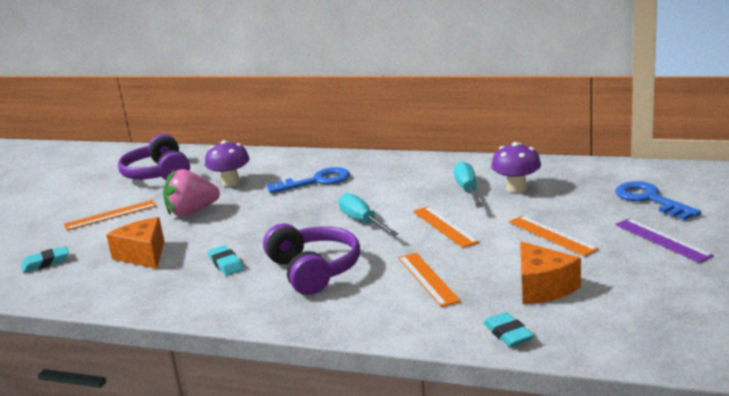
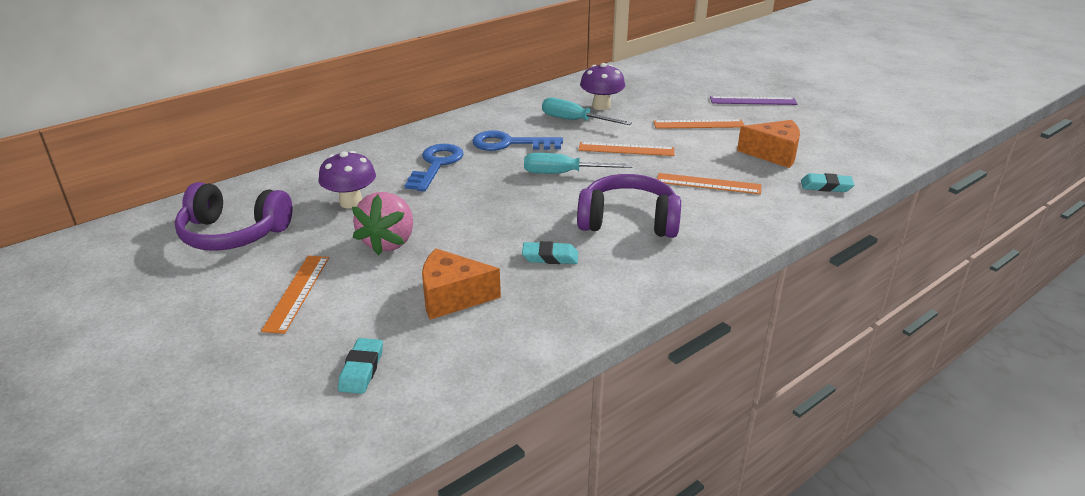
camera: 60 degrees left, 10 degrees up
(650, 199) = (690, 82): blue key -> blue key (509, 143)

